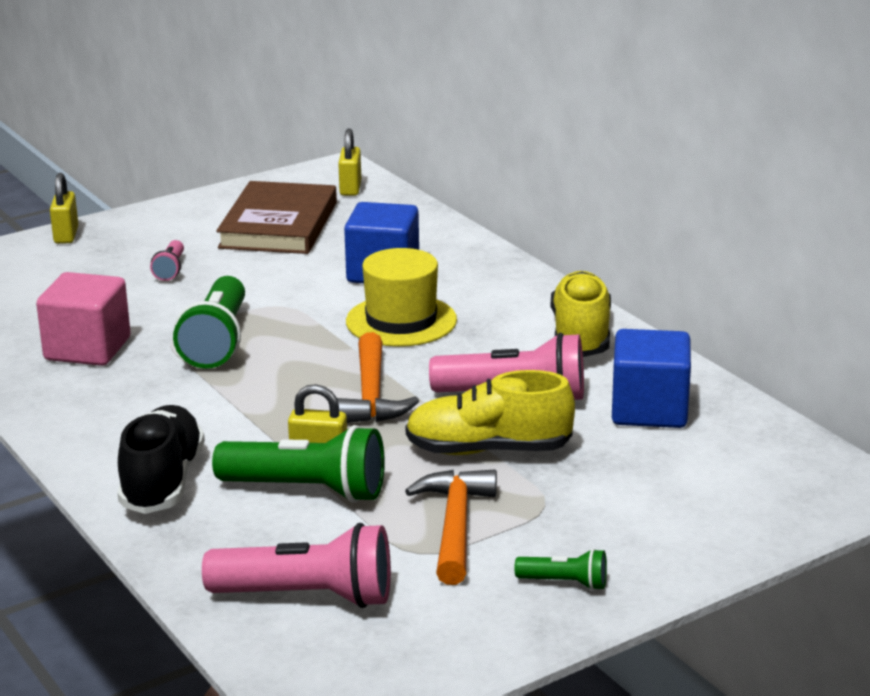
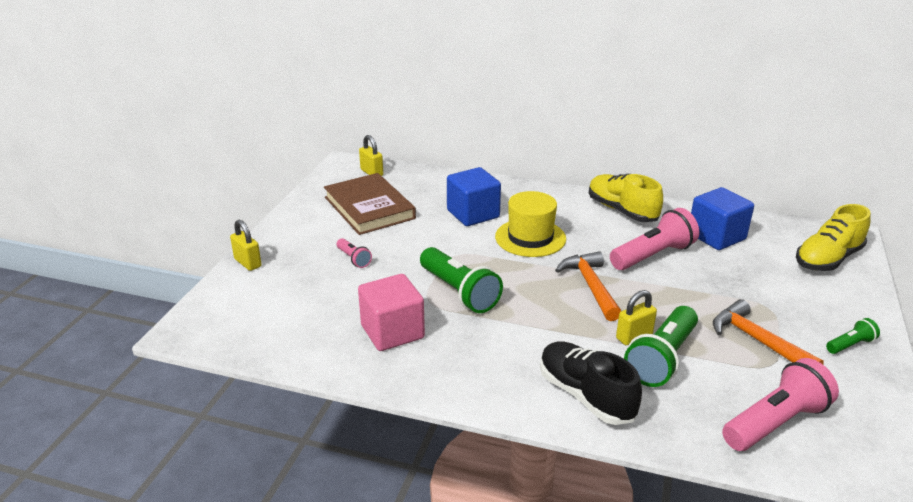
camera: 40 degrees left, 5 degrees up
(307, 490) = (662, 359): green flashlight -> green flashlight turned 150 degrees clockwise
(371, 394) = (591, 286): orange hammer -> orange hammer turned 150 degrees counterclockwise
(488, 450) = (695, 290): yellow shoe -> yellow shoe (828, 259)

